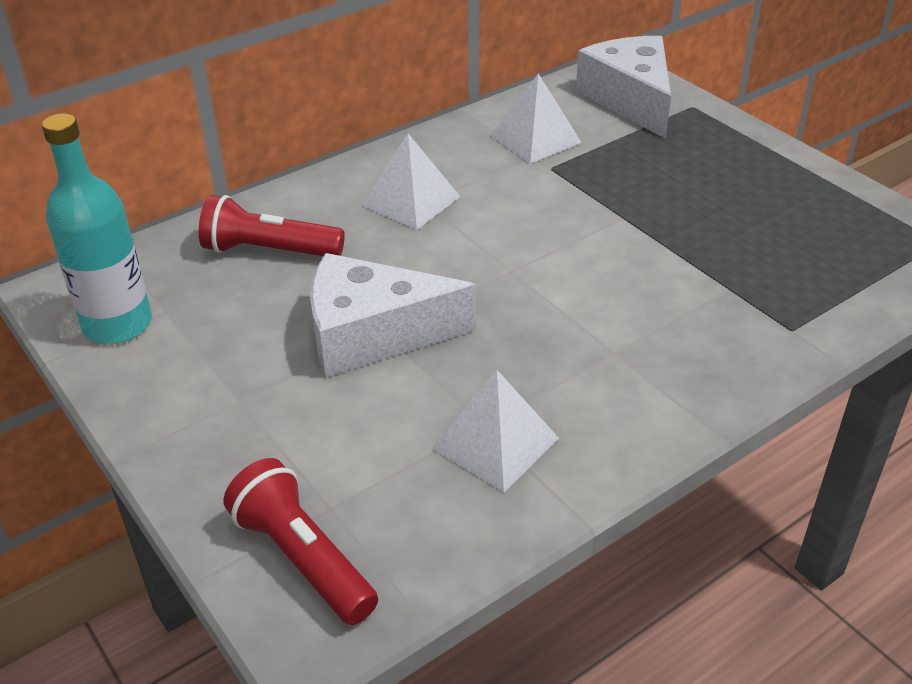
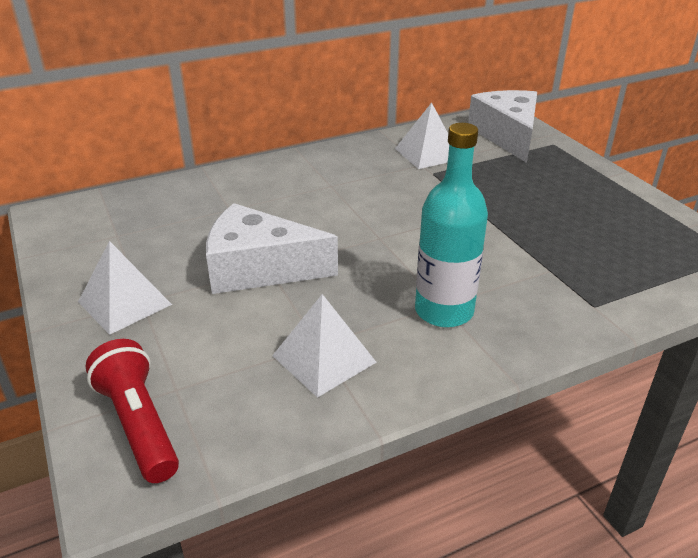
camera: 10 degrees right, 5 degrees down
(117, 324) = (80, 239): turquoise bottle -> turquoise bottle (444, 311)
(269, 251) = (207, 204): red flashlight -> none
(411, 201) = (321, 184): white pyramid -> white pyramid (124, 303)

